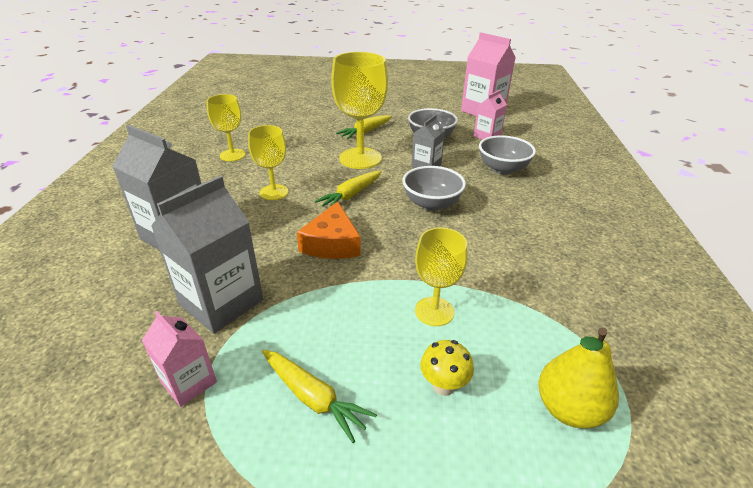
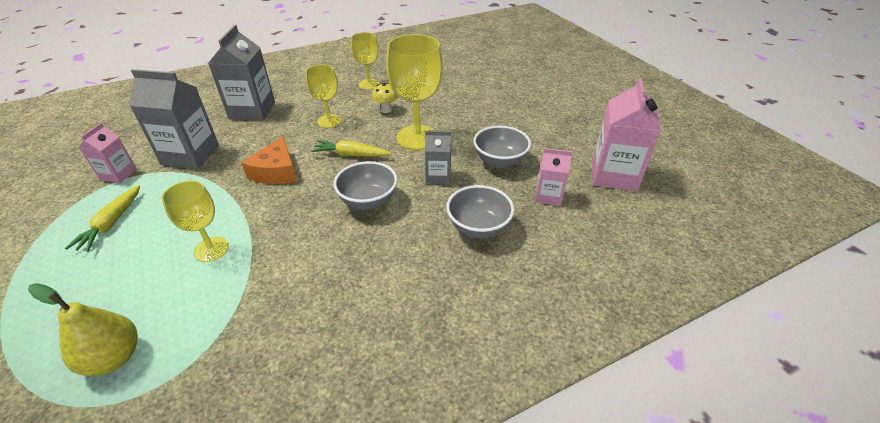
camera: 60 degrees right, 5 degrees up
(332, 243) = (276, 171): orange cheese -> orange cheese turned 60 degrees counterclockwise
(365, 132) = (470, 122): yellow carrot -> none
(443, 386) = (130, 278): yellow mushroom -> yellow mushroom (386, 110)

